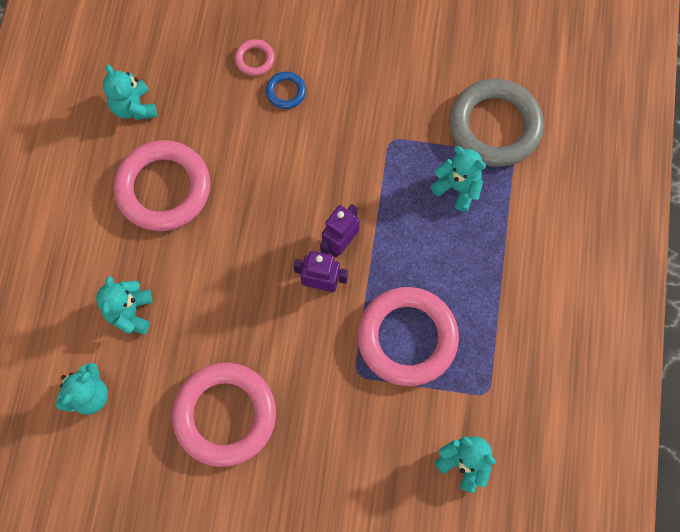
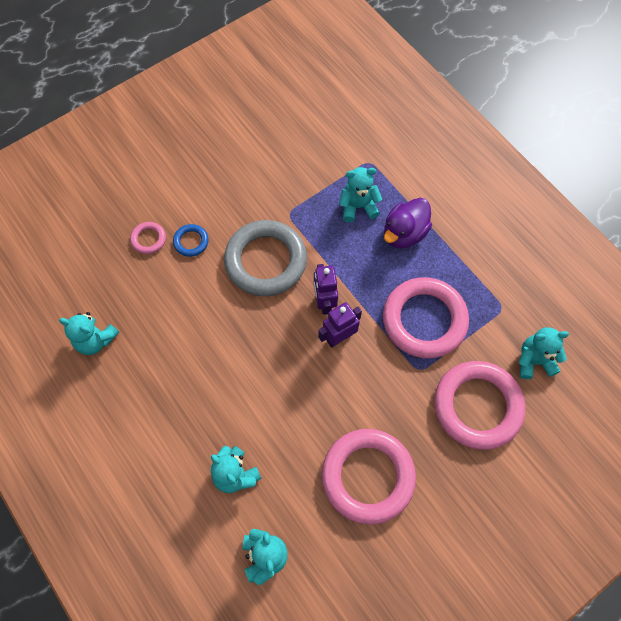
camera: 45 degrees left, 5 degrees down
(163, 188) = (173, 373): pink ring -> pink ring (477, 406)
(472, 248) = (404, 233): none -> purple duck
(494, 126) = (341, 153): grey ring -> grey ring (265, 261)

